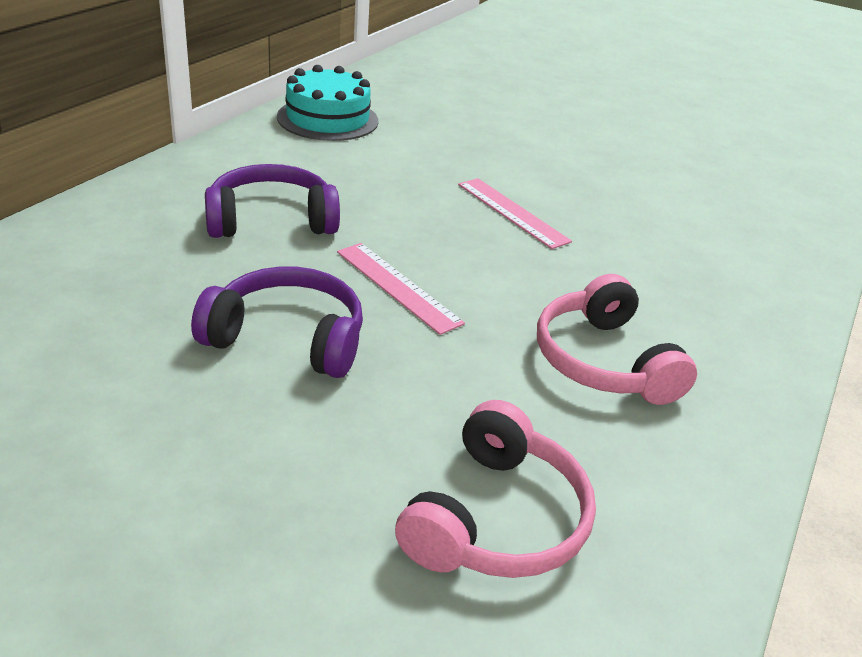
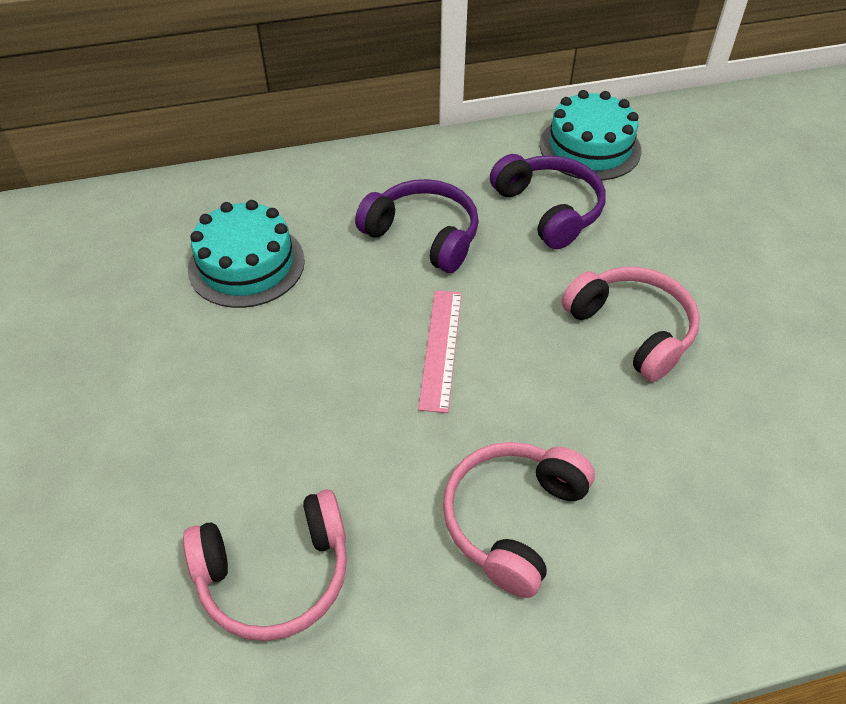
camera: 50 degrees right, 15 degrees up
(117, 312) = (246, 264): none -> turquoise cake
(288, 338) = (317, 347): purple headphones -> purple headphones (549, 209)
(512, 212) = (632, 329): pink ruler -> pink headphones

